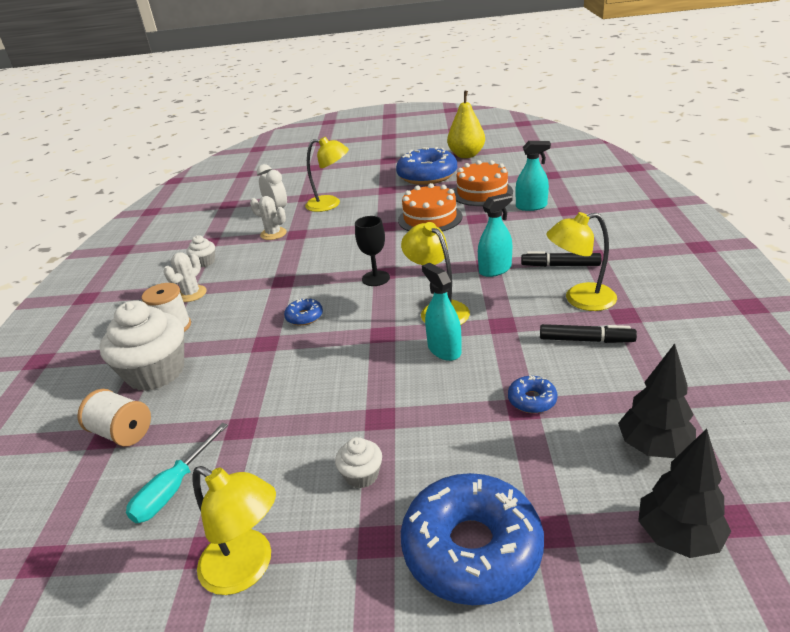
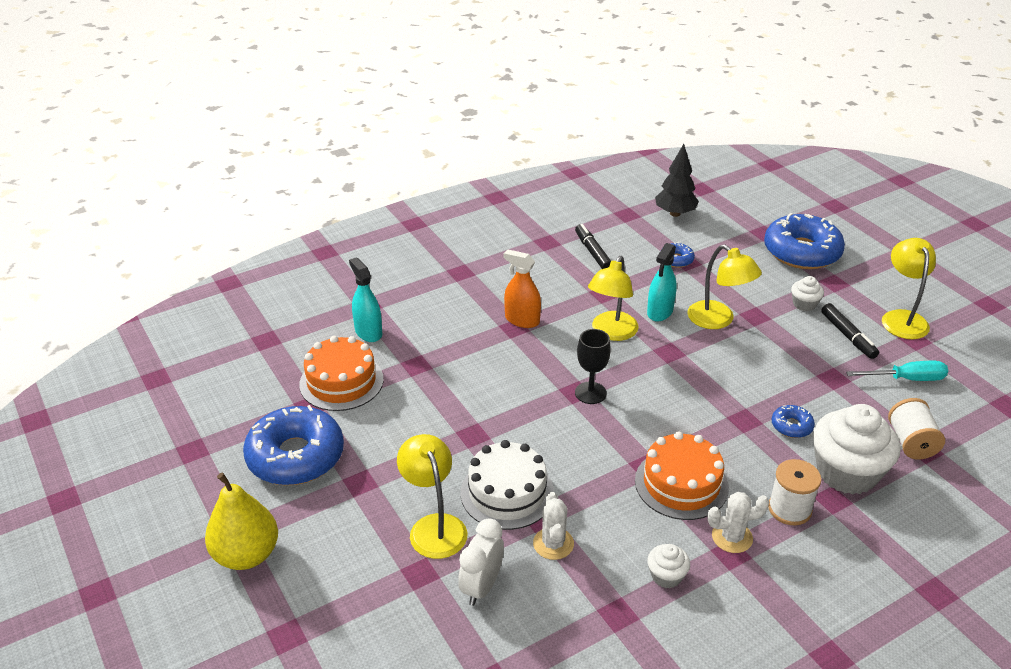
camera: 125 degrees left, 5 degrees up
(304, 317) = (689, 413): blue donut -> blue donut (791, 426)
(326, 228) = (507, 493): none -> white cake
(430, 218) = (434, 403): orange cake -> orange cake (681, 484)
(466, 155) = (201, 440): yellow pear -> yellow pear (246, 555)
(495, 270) = (522, 320): turquoise spray bottle -> orange spray bottle
(560, 265) = (490, 285): black marker -> black marker (848, 336)
(580, 299) = (540, 265): yellow lamp -> yellow lamp (718, 320)
(678, 537) = (728, 200): black tree -> none

